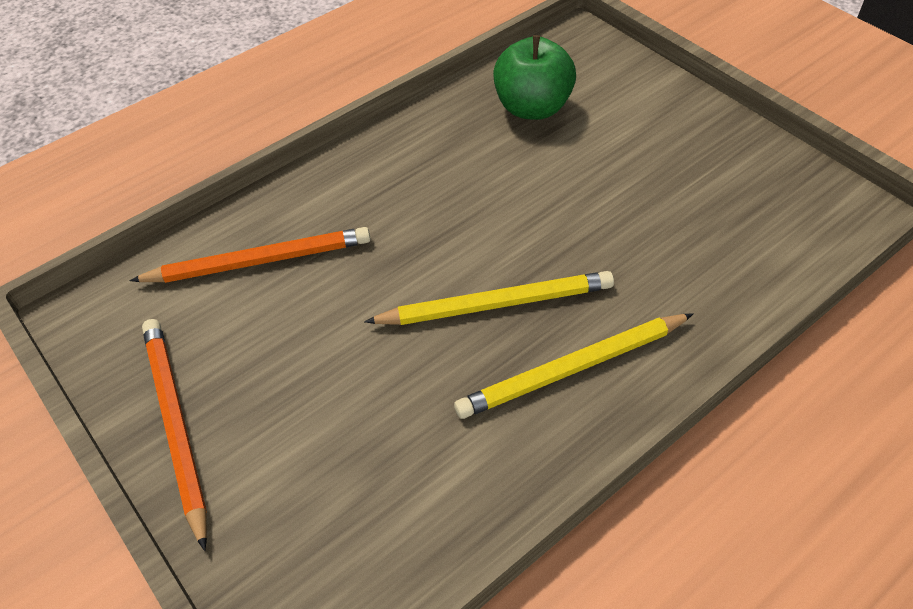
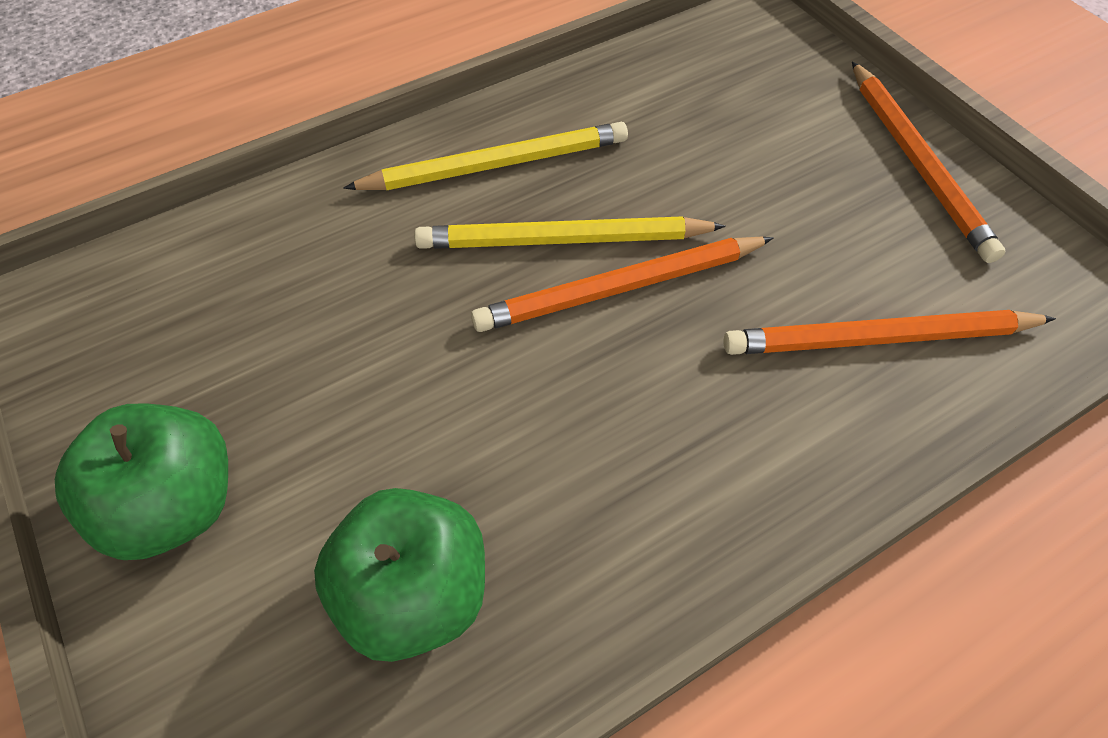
camera: 175 degrees left, 5 degrees up
(445, 272) = (621, 287): none -> orange pencil
(678, 123) = (175, 505): none -> green apple

